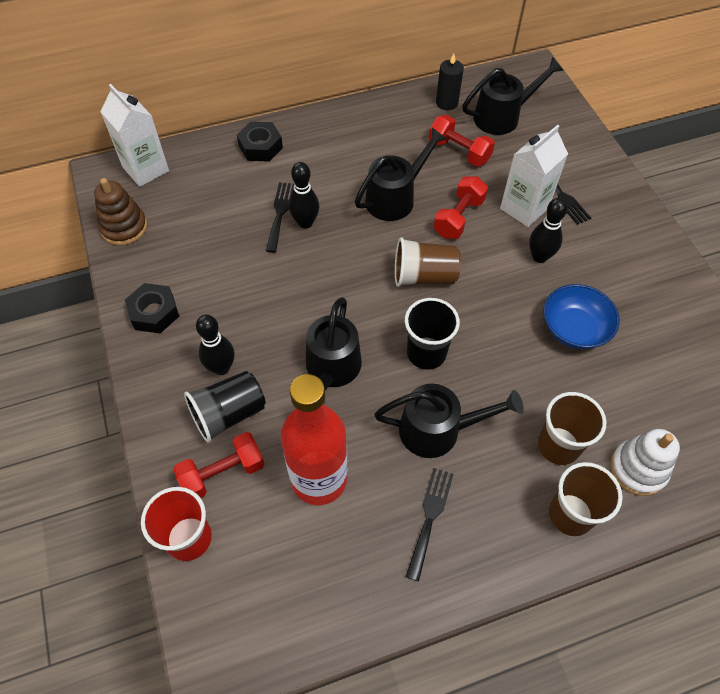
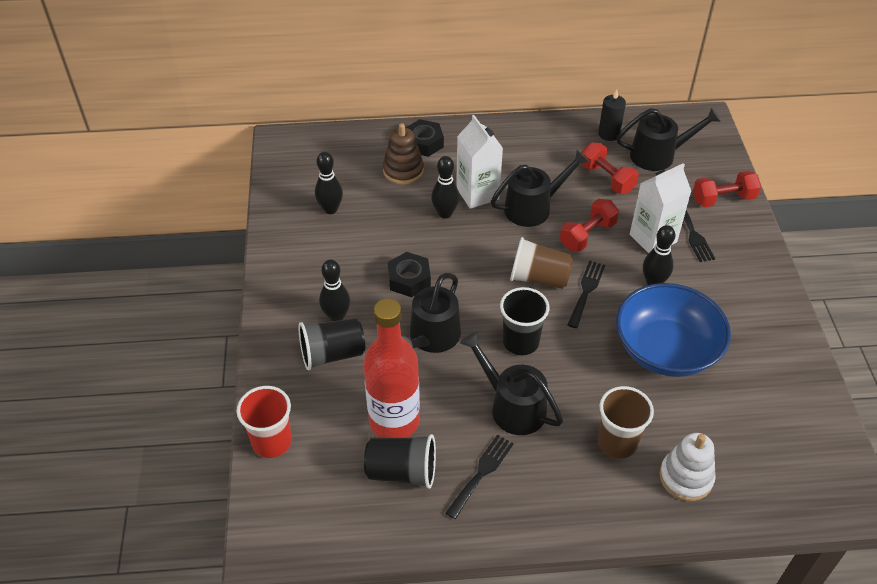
camera: 15 degrees right, 10 degrees down
(124, 227) = (286, 188): brown stacking toy -> brown stacking toy (403, 171)
(146, 169) = (317, 144): white carton -> white carton (477, 194)
(154, 313) = (292, 261): black nut -> black nut (409, 279)
(180, 242) = (330, 209): none -> black bowling pin
(223, 473) = (314, 399): red dumbbell -> red dumbbell (723, 199)
(280, 213) = (425, 201): black fork -> black fork (586, 291)
(344, 538) = (402, 471): none -> black cup
(439, 430) = (512, 406): black watering can -> black watering can turned 150 degrees counterclockwise
(570, 514) = (609, 499): brown cup -> none
(574, 328) = (666, 349): blue bowl -> blue bowl, size x1.58

